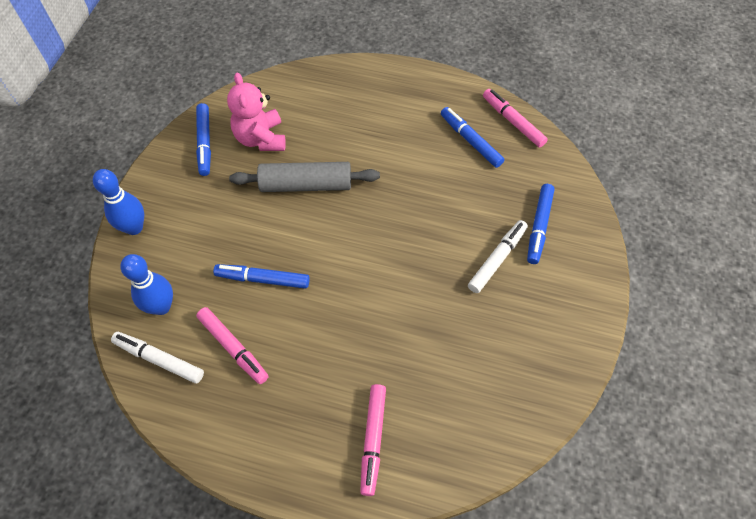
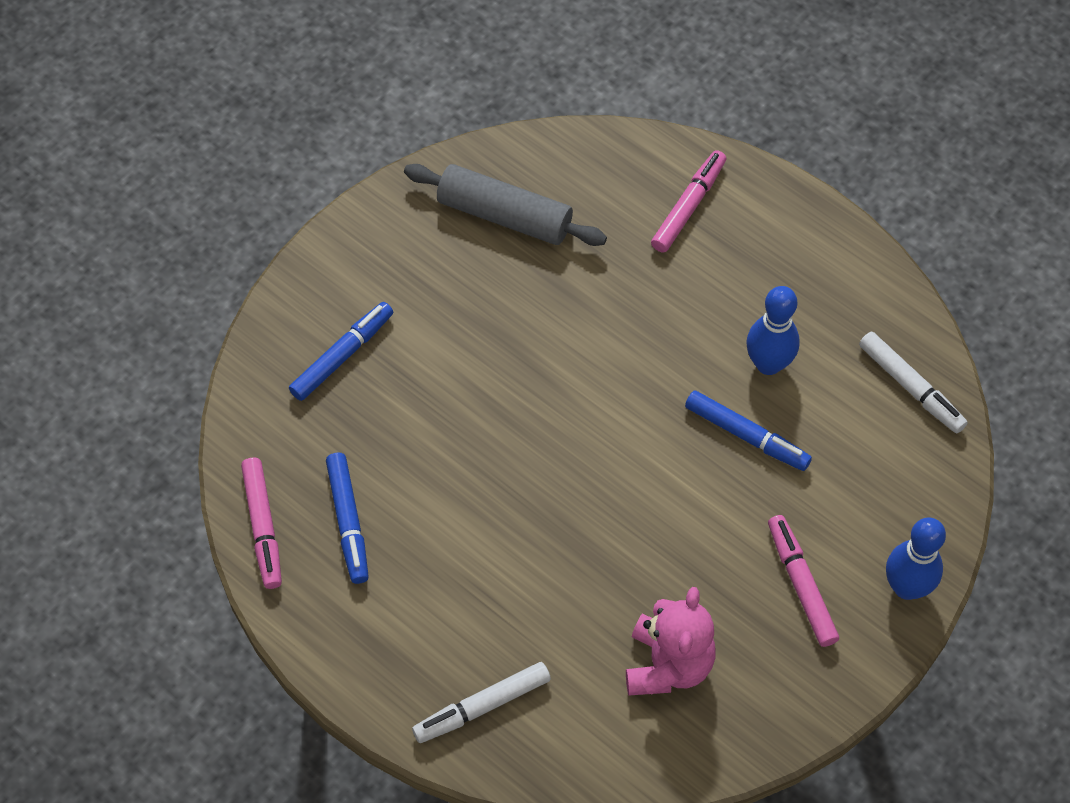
camera: 155 degrees left, 0 degrees up
(161, 306) = (893, 453): blue bowling pin -> blue bowling pin (768, 364)
(204, 143) = (761, 695): blue marker -> none
(233, 347) = (814, 365): pink marker -> pink marker (801, 584)
(306, 185) = (630, 552): grey rolling pin -> grey rolling pin (504, 216)
(497, 259) = (426, 337): white marker -> white marker (482, 706)

